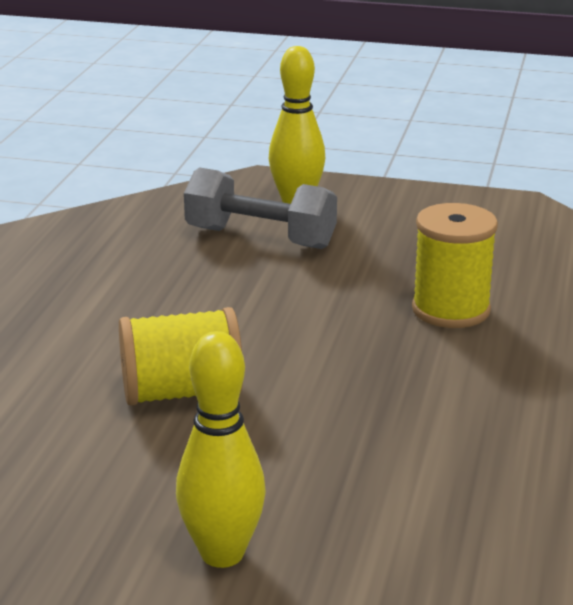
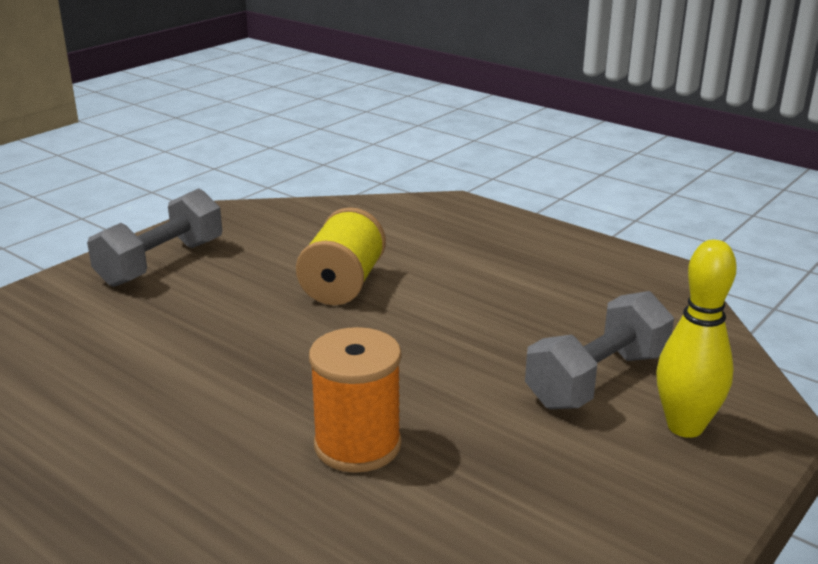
camera: 115 degrees right, 0 degrees up
(222, 554) = (161, 263): yellow bowling pin -> grey dumbbell
(451, 310) = (357, 445): yellow spool -> orange spool

